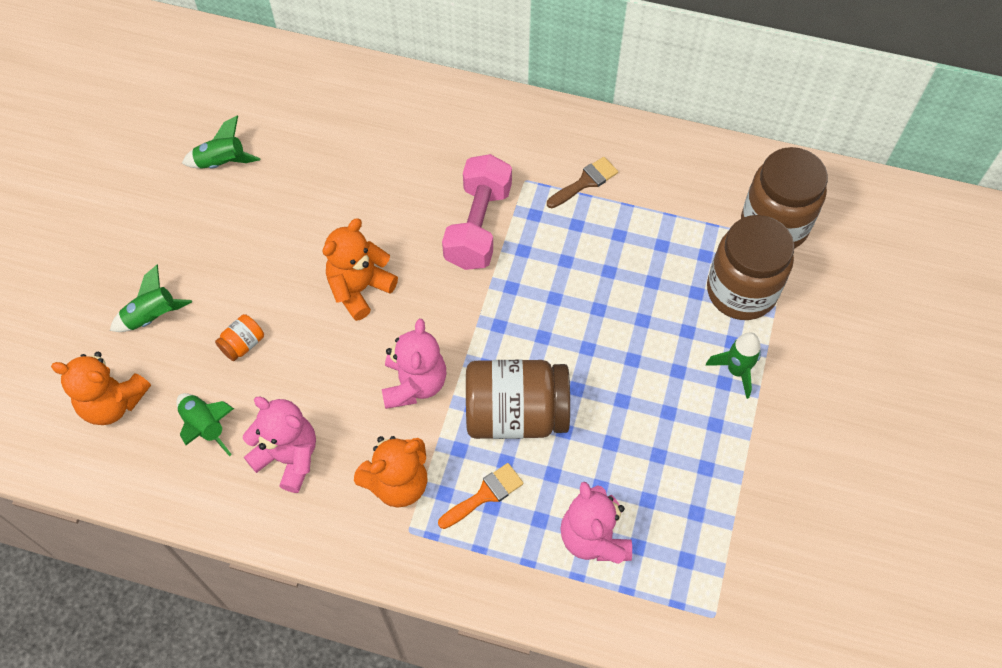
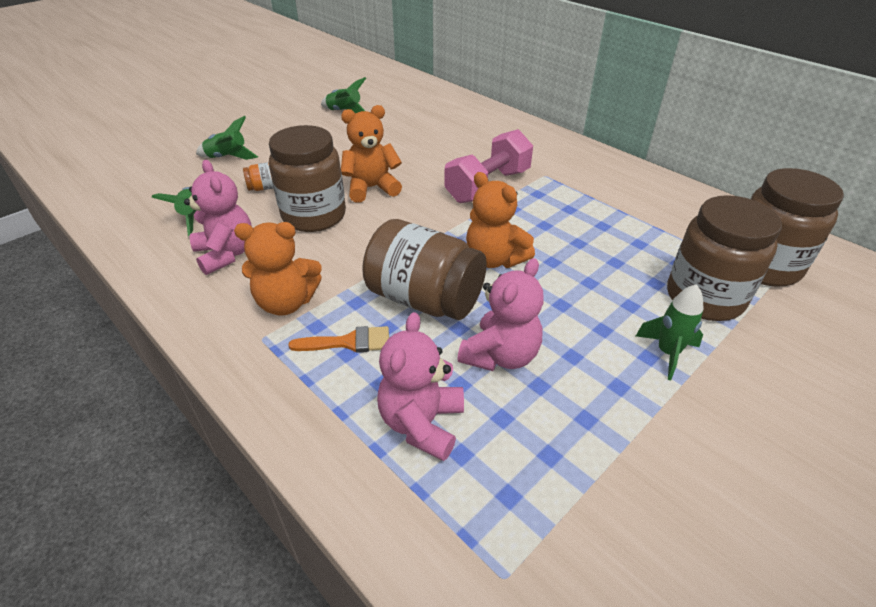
camera: 30 degrees right, 20 degrees down
(113, 403) = (156, 185): orange teddy bear -> orange teddy bear (494, 259)
(332, 360) = (314, 216): none -> brown jar
(414, 384) = (360, 250): pink teddy bear -> pink teddy bear (500, 355)
(585, 182) = (593, 190): brown brush -> none

